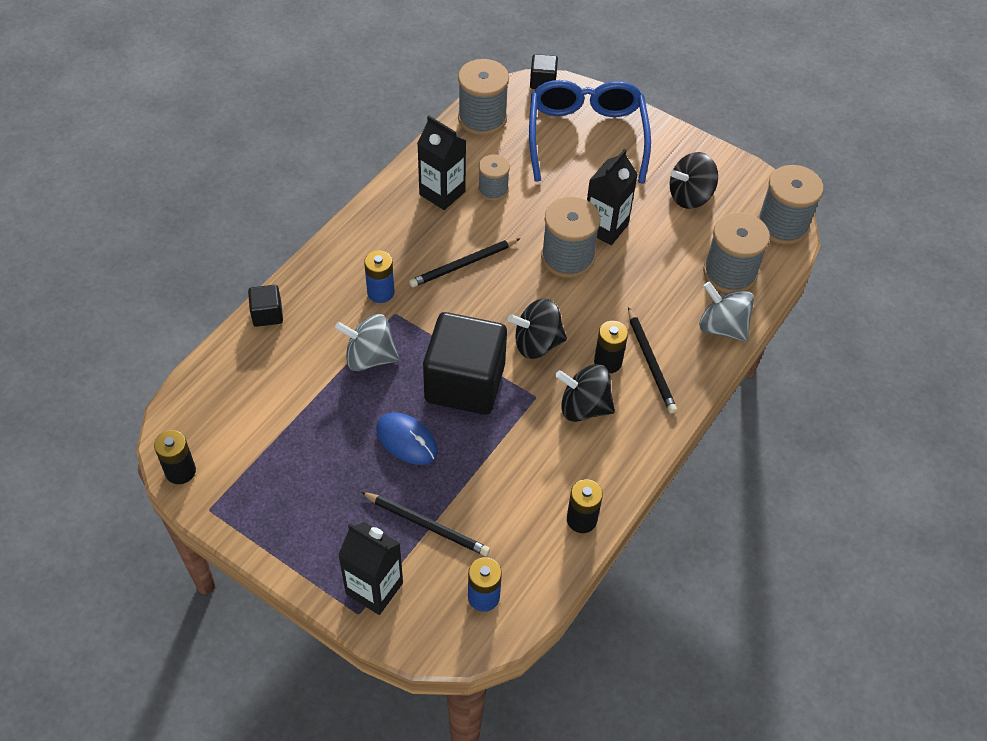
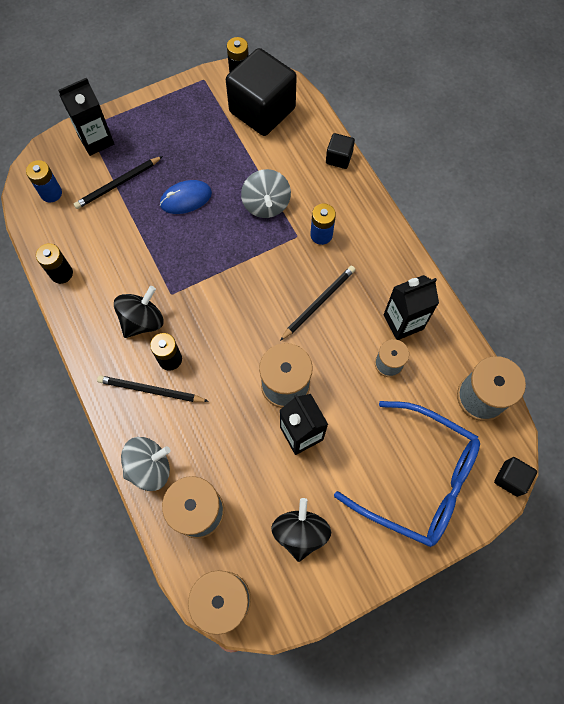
camera: 120 degrees right, 15 degrees up
(369, 357) = (266, 204): grey spinning top -> grey spinning top turned 135 degrees clockwise
(463, 265) = (318, 303): black pencil -> black pencil turned 45 degrees clockwise
(465, 383) = (210, 253): black cube -> black cube (262, 110)
(537, 343) = (215, 318): black spinning top -> none

